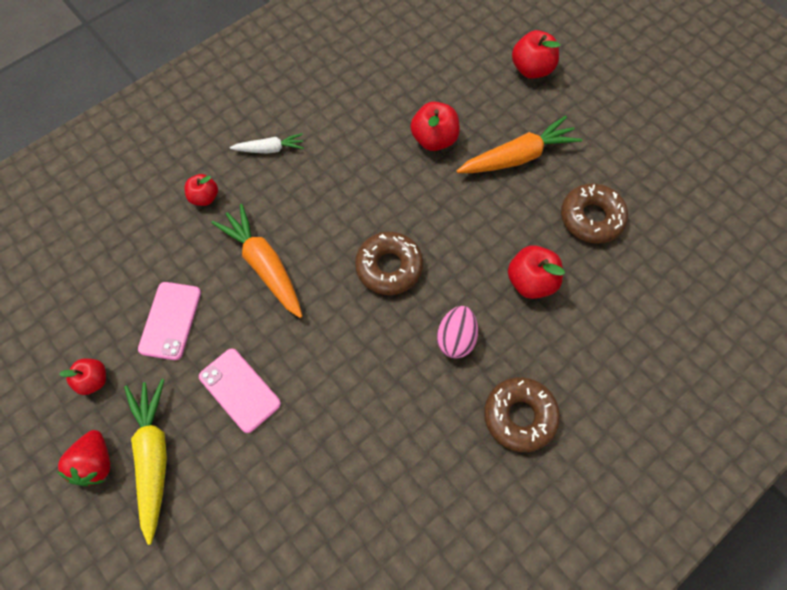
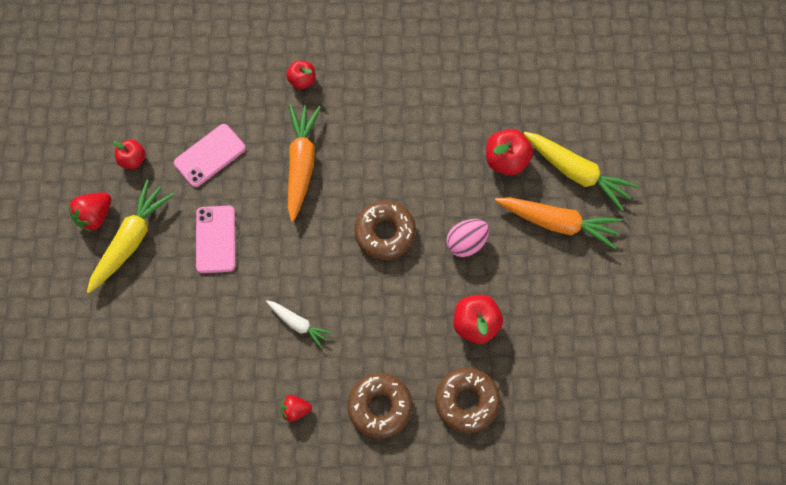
camera: 40 degrees right, 5 degrees up
(270, 149) = (378, 76): white carrot -> white carrot (298, 324)
(450, 483) = (295, 409): none -> red strawberry
(456, 339) = (385, 320): pink egg -> pink egg (466, 242)
(496, 111) = (576, 172): none -> yellow carrot
(531, 69) = (639, 159): red apple -> none
(591, 218) = (567, 313): brown donut -> brown donut (466, 401)

